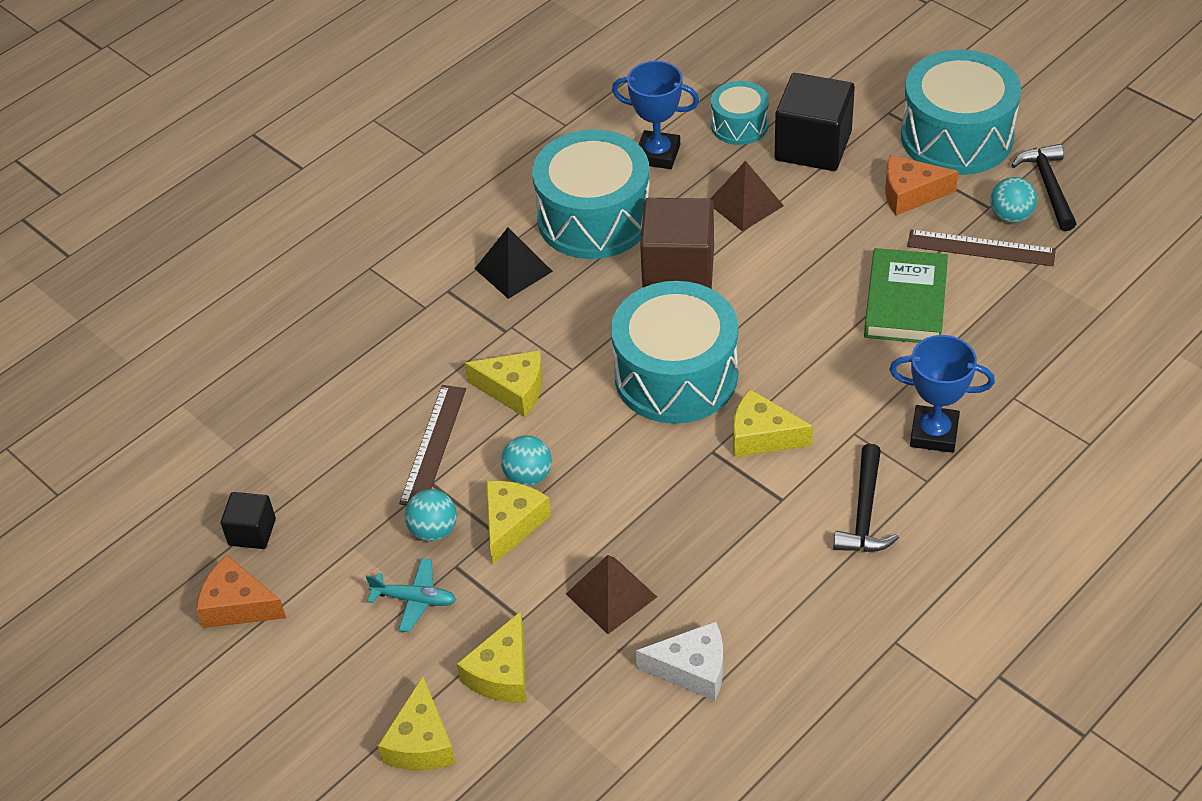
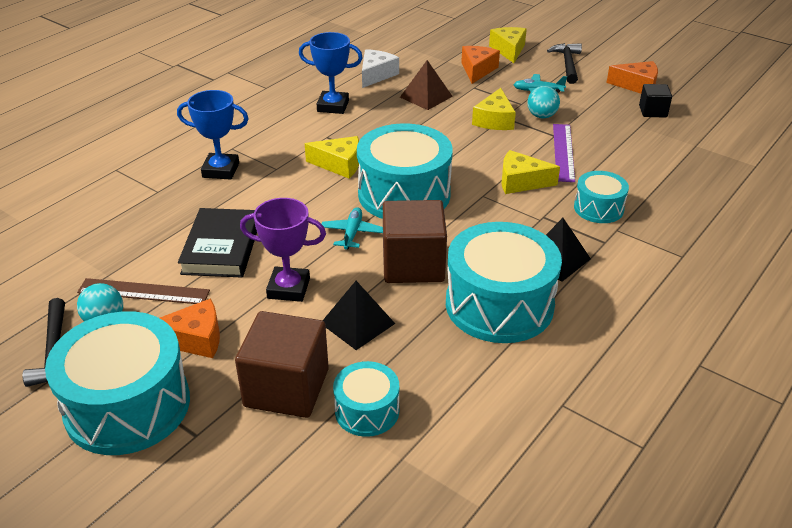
camera: 170 degrees right, 10 degrees down
(431, 340) = (598, 208): none -> turquoise drum
(433, 445) = (563, 152): brown ruler -> purple ruler
(502, 673) = (477, 70): yellow cheese -> orange cheese
(528, 476) = (493, 140): turquoise ball -> none
(657, 154) = (452, 372): blue trophy -> blue trophy (333, 106)
(692, 669) = (376, 75): white cheese -> white cheese turned 120 degrees clockwise
(745, 204) = (357, 323): brown pyramid -> black pyramid
(747, 316) = (352, 233): none -> turquoise plane
(813, 146) = (286, 388): black cube -> brown cube
(819, 245) = (288, 288): none -> purple trophy
(865, 512) = (274, 133): black hammer -> black hammer (567, 64)
(905, 302) = (222, 247): green book -> black book

